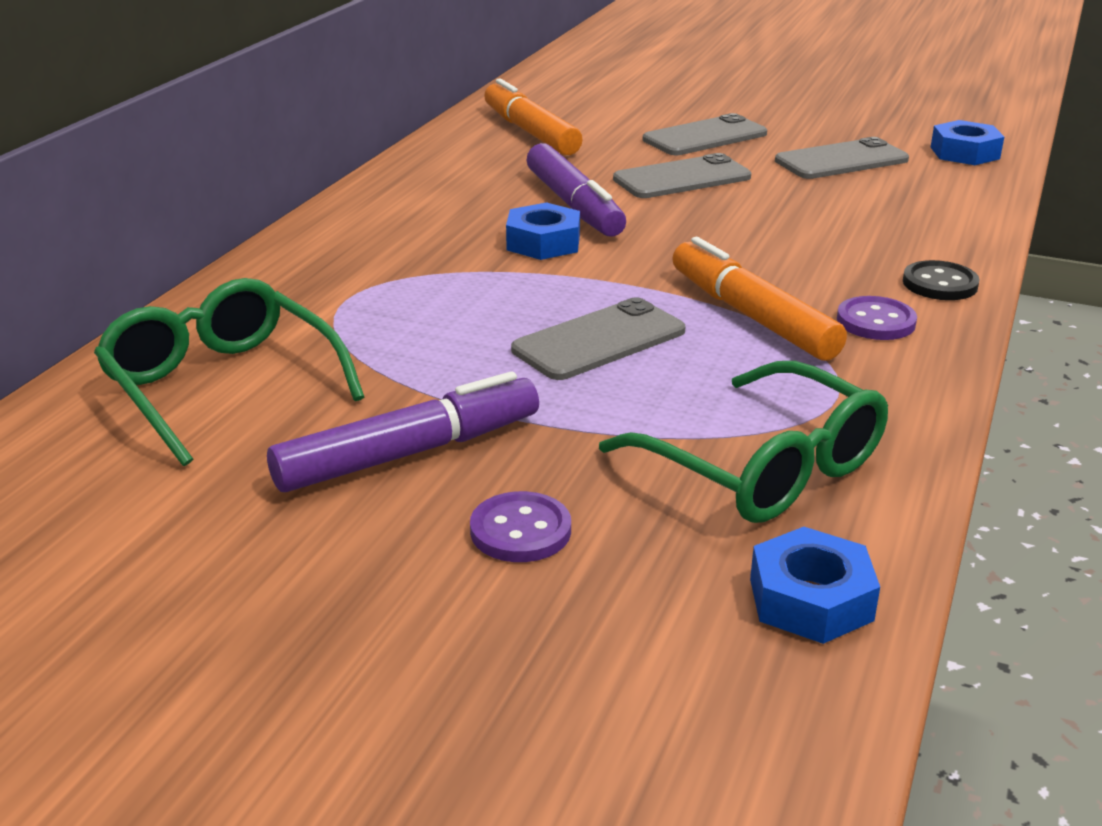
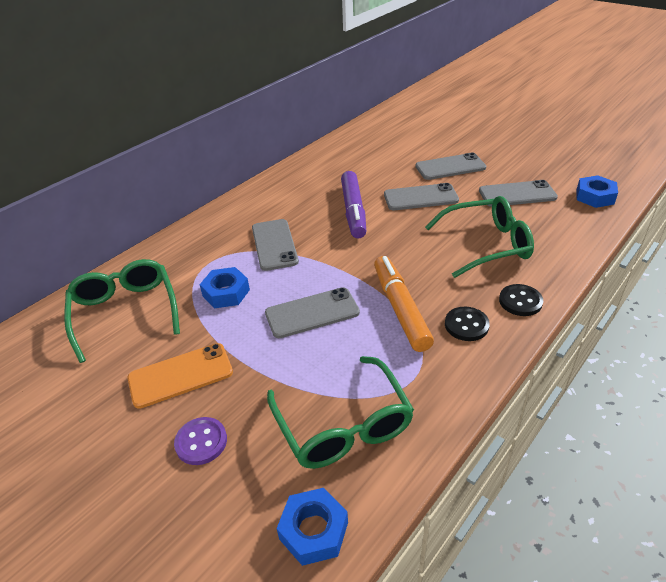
camera: 20 degrees right, 10 degrees up
(409, 453) = (180, 375): purple marker -> orange phone
(458, 263) = (274, 245): none -> grey phone
(530, 132) = (360, 154): orange marker -> none
(543, 242) = (323, 236): blue nut -> blue nut (226, 293)
(836, 224) = (486, 244): none -> green glasses
(875, 321) = (466, 325): purple button -> black button

